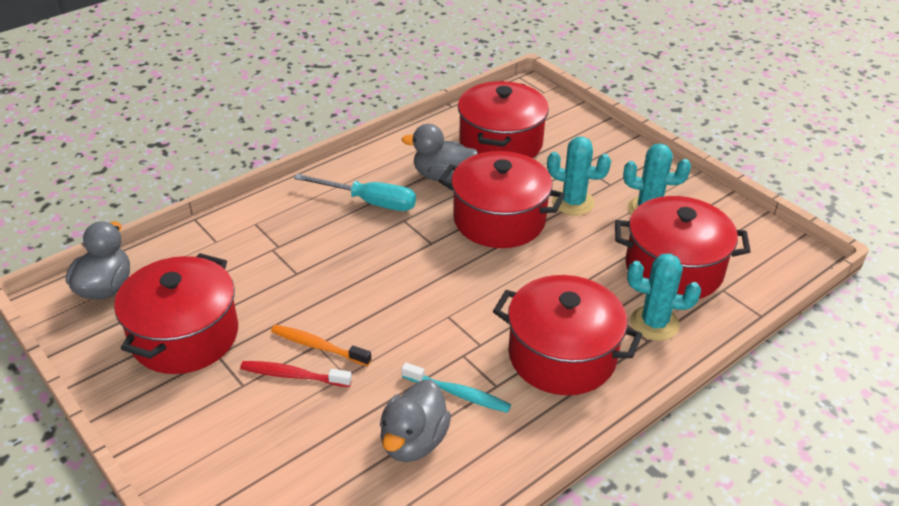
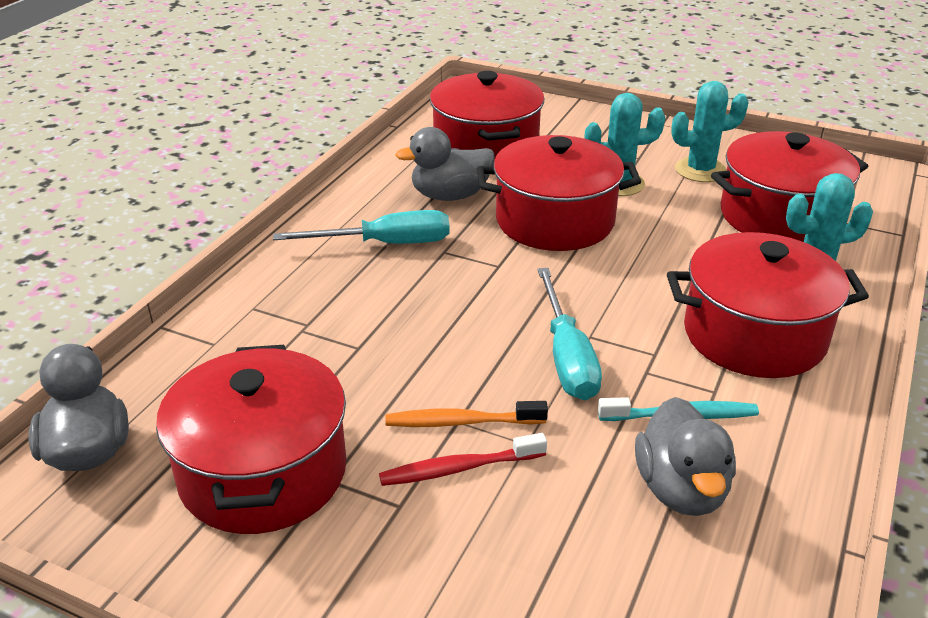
camera: 25 degrees left, 5 degrees down
(419, 326) = (567, 357): none -> turquoise screwdriver

